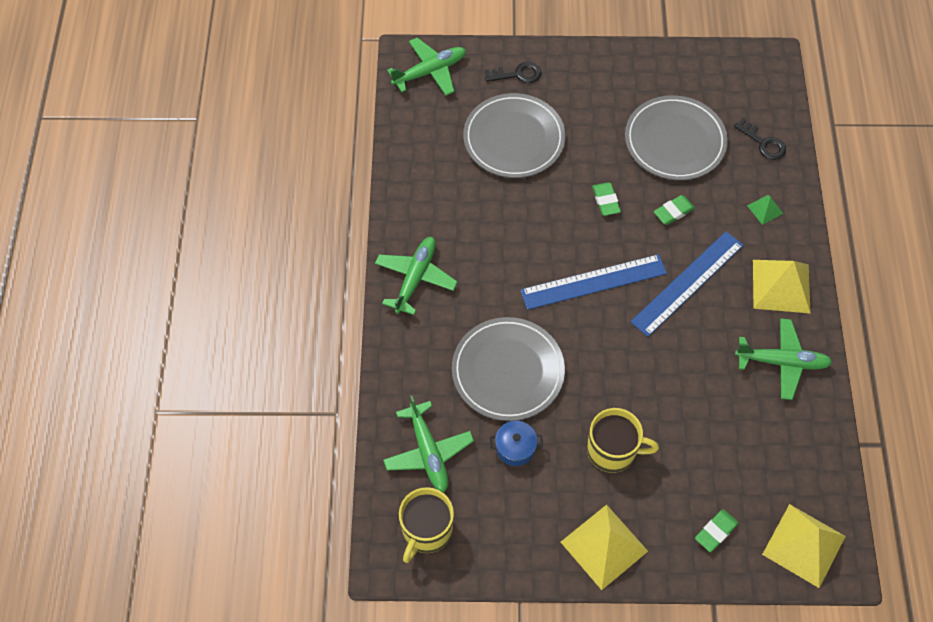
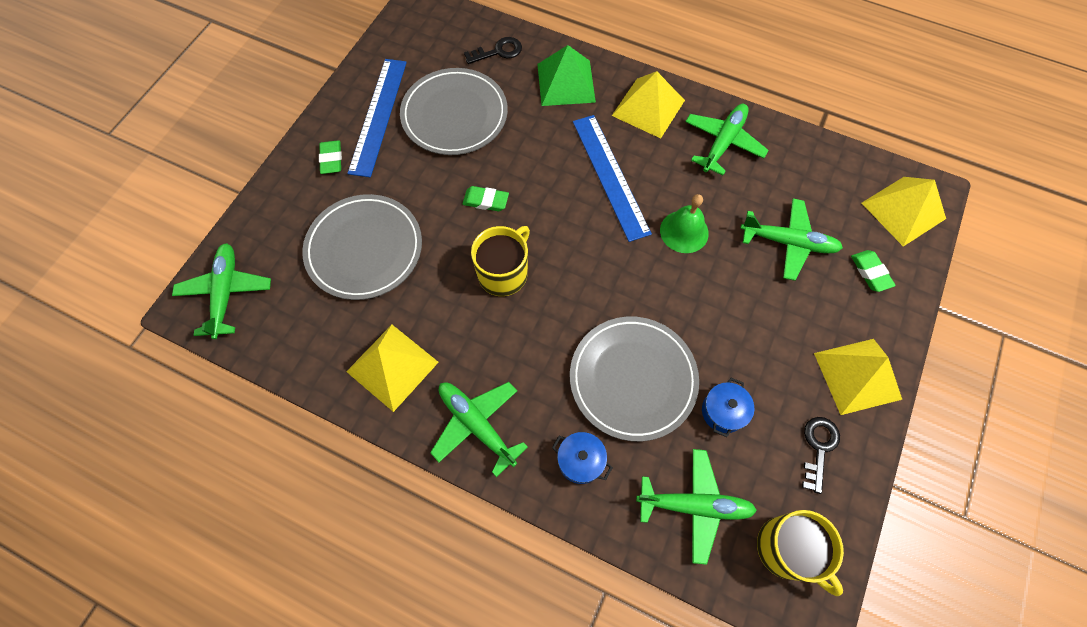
camera: 65 degrees left, 5 degrees up
(423, 359) = (580, 461): none -> blue pot
(431, 203) = (392, 366): none -> yellow pyramid
(518, 74) = (290, 210): black key -> black key (818, 447)
(593, 282) = (570, 253): blue ruler -> blue ruler (378, 116)
(612, 450) = (759, 321): yellow mug -> yellow mug (503, 273)
(666, 361) = (684, 231): none -> green bell
(673, 212) = (529, 151): green eraser -> green eraser (331, 159)
(706, 451) = (788, 243): none -> green plane
(765, 209) = (566, 82): green pyramid -> green pyramid, size x2.08

